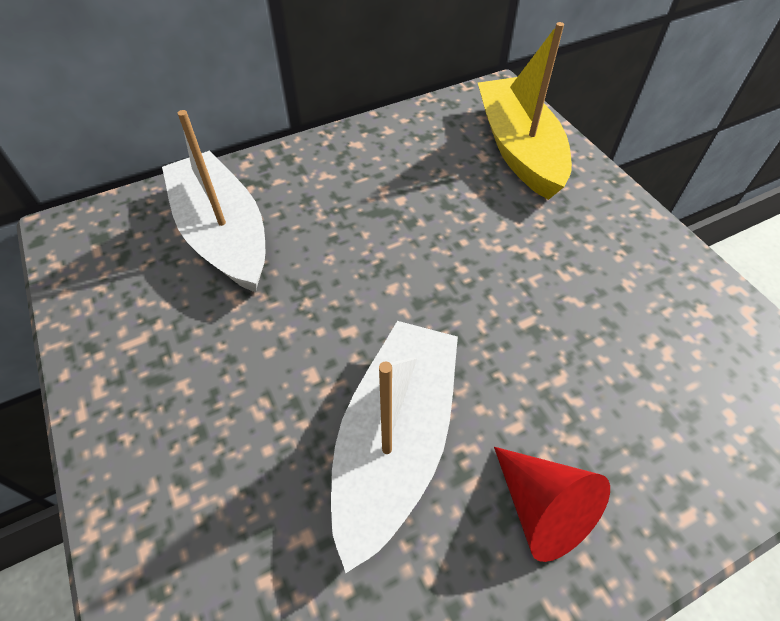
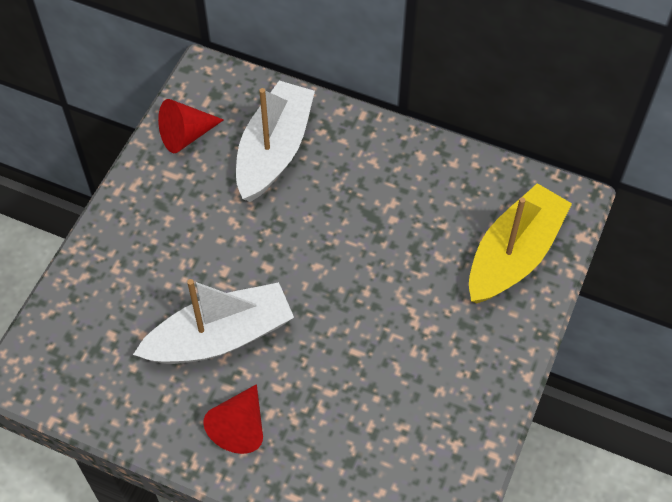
camera: 50 degrees right, 5 degrees up
(108, 294) = (186, 135): none -> red cone

